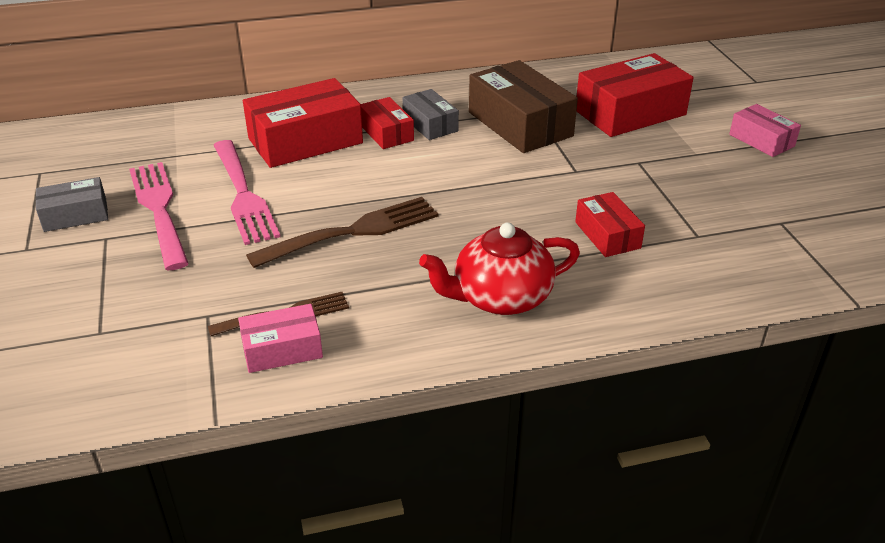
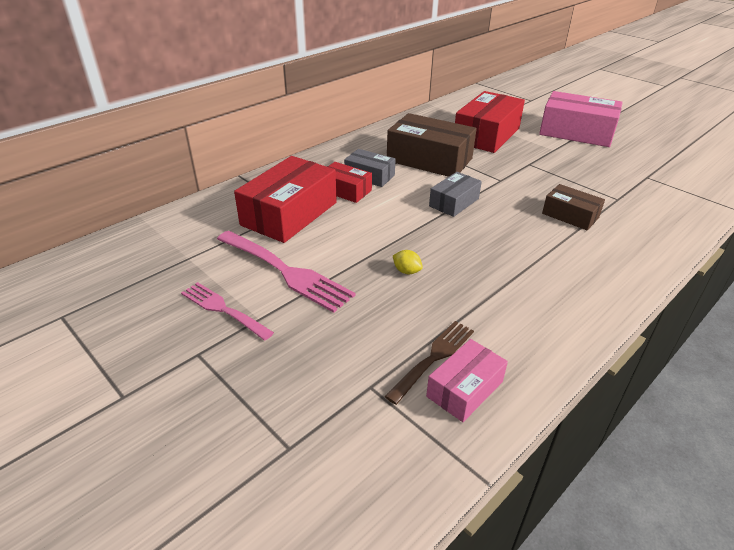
camera: 30 degrees left, 0 degrees up
(75, 215) = (143, 343): grey box -> grey box (454, 202)
(159, 209) = (223, 309): pink fork -> pink fork, size x0.63
(353, 232) = (406, 271): brown fork -> yellow lemon
(500, 297) = (562, 282): red teapot -> none
(607, 235) = (570, 215): red box -> brown box
(761, 140) = (576, 132): pink box -> pink box, size x1.81

